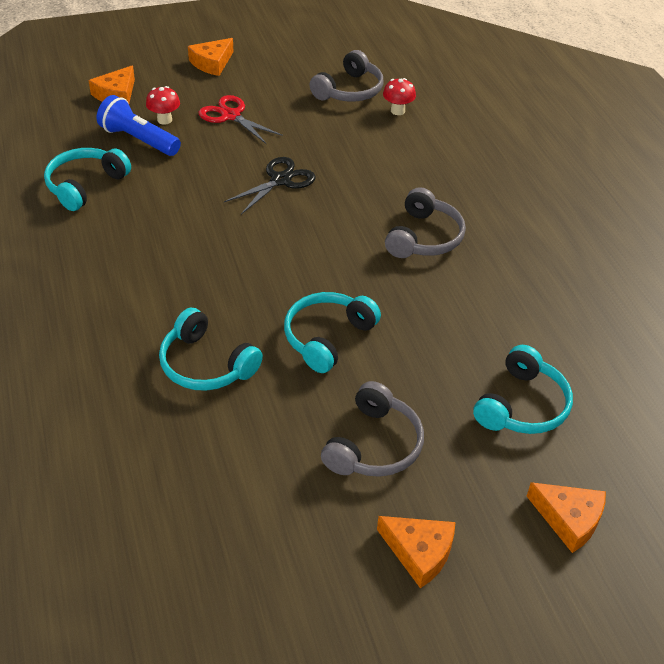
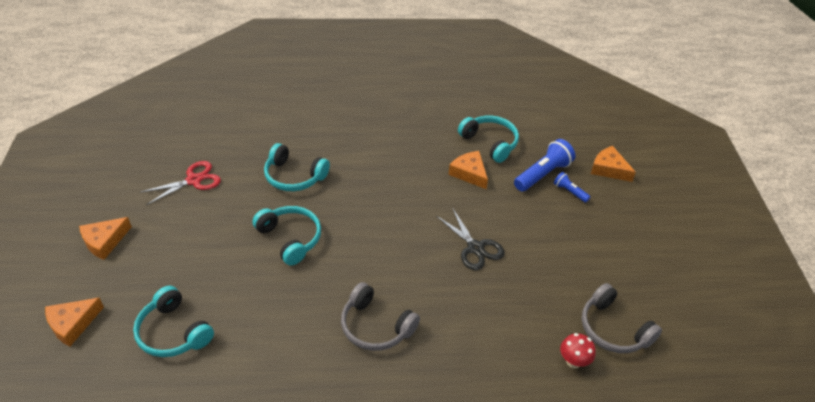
camera: 105 degrees right, 0 degrees up
(164, 120) = (569, 192): red mushroom -> blue flashlight
(206, 365) = (294, 176): turquoise headphones -> turquoise headphones turned 120 degrees counterclockwise
(212, 63) = (661, 234): orange cheese -> orange cheese (469, 173)
(231, 116) = (573, 233): red scissors -> red scissors (194, 180)
(374, 445) = (189, 240): grey headphones -> none

